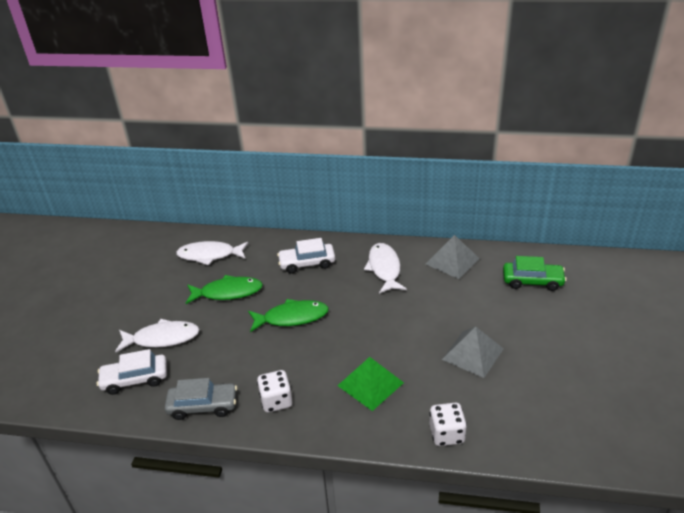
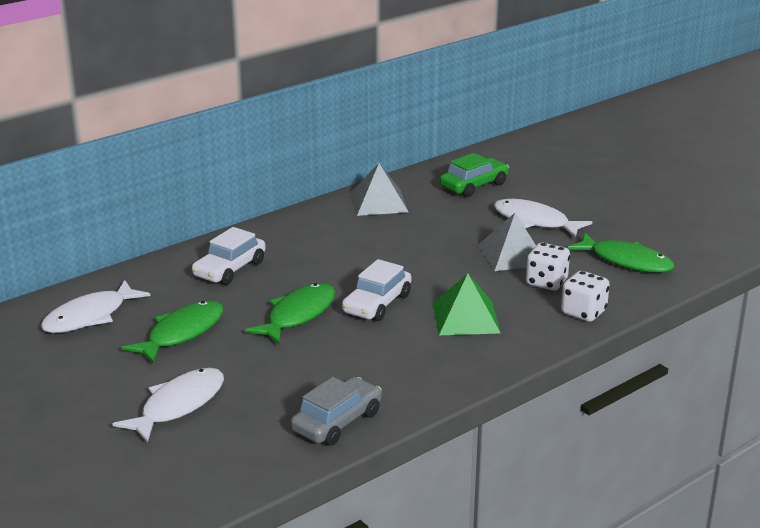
camera: 50 degrees left, 10 degrees down
(135, 379) = (215, 450): white car -> white car (377, 304)
(276, 401) = (403, 376): white dice -> white dice (546, 282)
(384, 268) = (323, 236): white fish -> white fish (535, 221)
(544, 412) = (626, 261): none -> green fish

